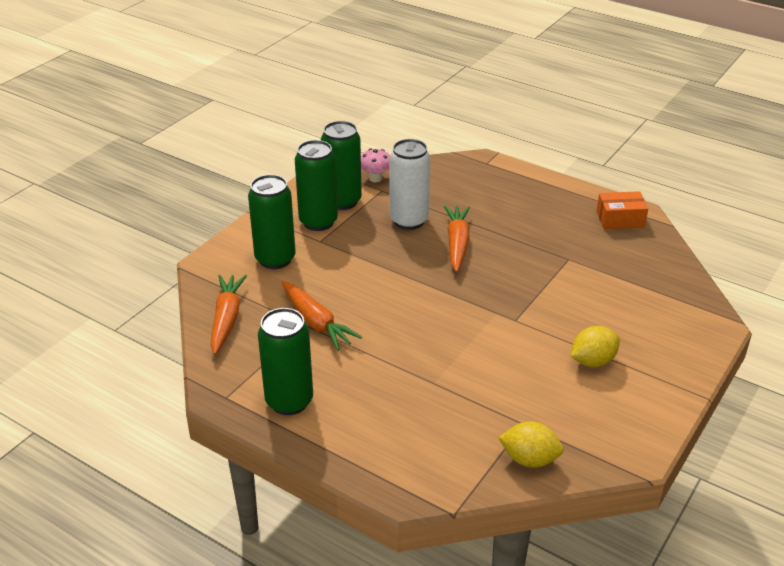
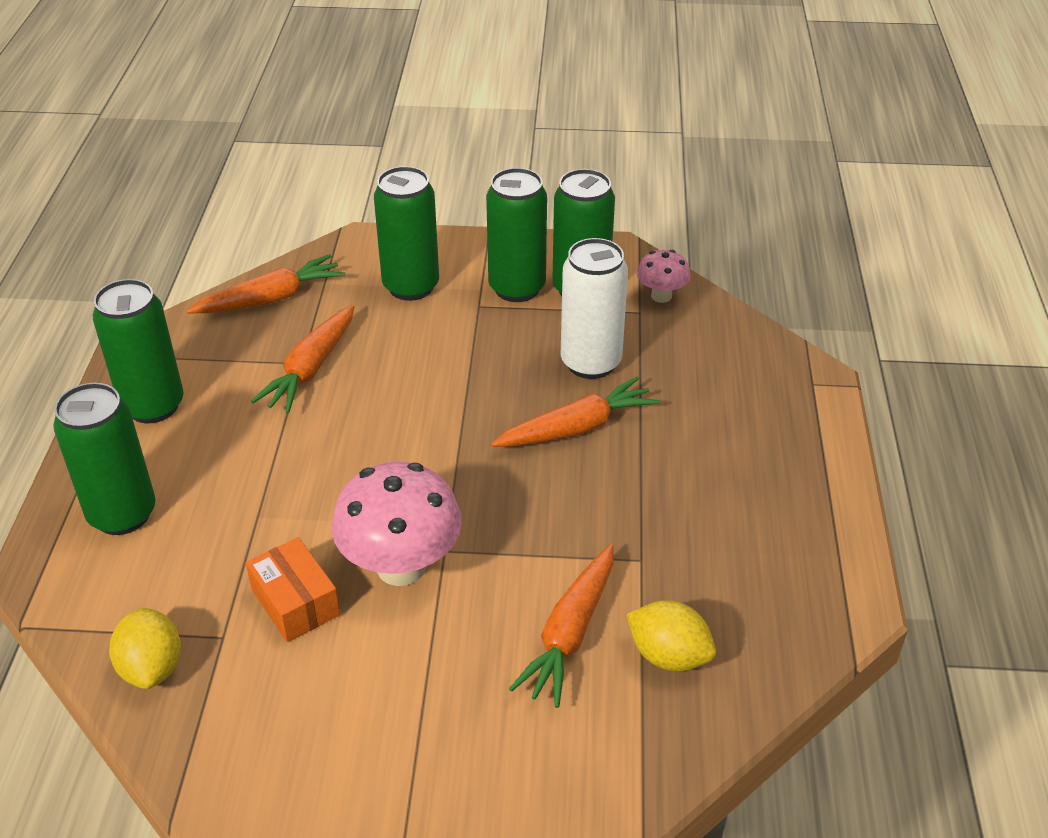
camera: 60 degrees right, 5 degrees up
(386, 441) = (122, 514): none -> green can
(516, 339) = (401, 566): none -> pink mushroom
(592, 361) = (404, 670): yellow lemon -> yellow lemon (668, 655)
(603, 298) = (570, 633): none -> orange carrot
(620, 219) = (806, 588): orange box -> orange box (295, 602)

